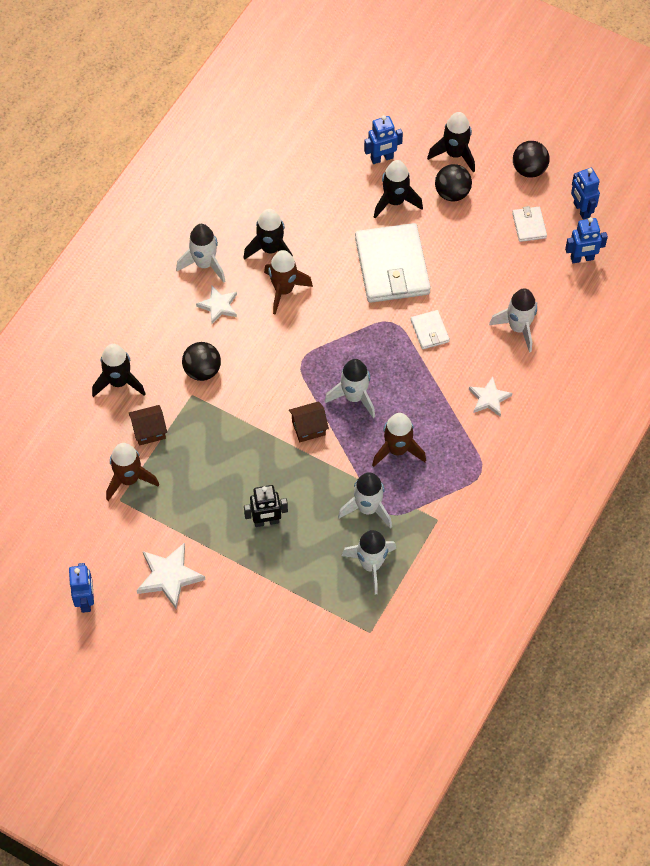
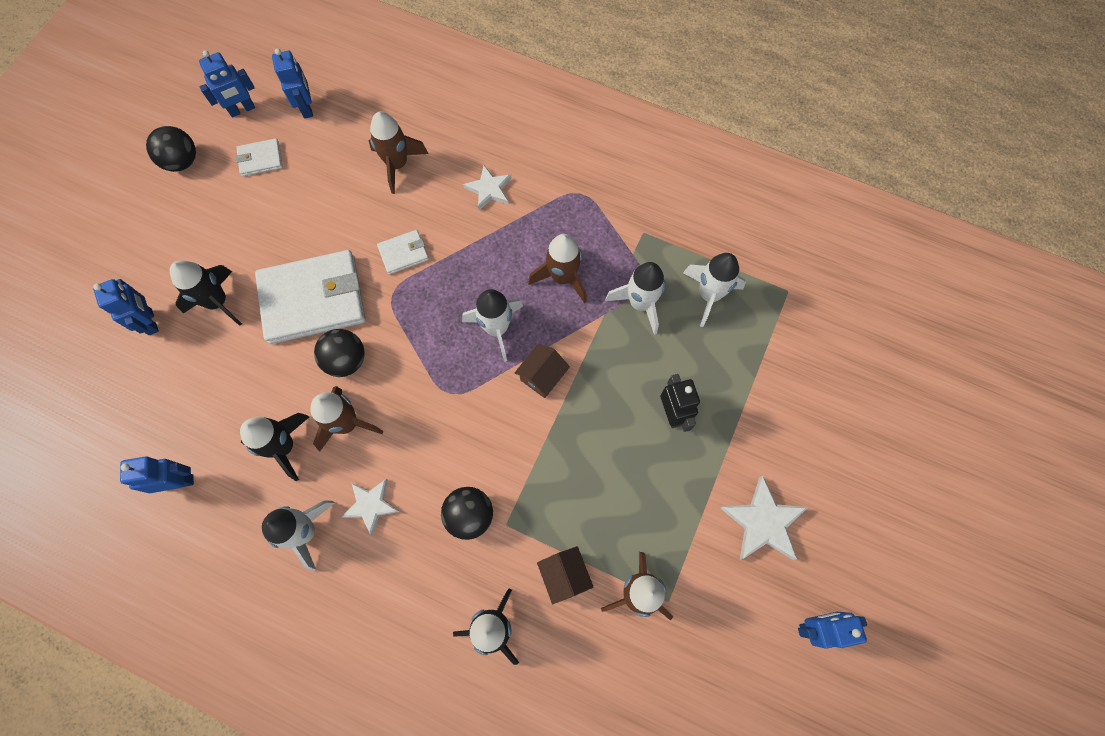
camera: 95 degrees left, 10 degrees up
(252, 184) = (178, 481): none -> blue robot
(308, 428) = (542, 376): brown house -> brown house turned 60 degrees clockwise
(452, 193) = (210, 240): black ball -> black ball (346, 360)
(455, 154) = (152, 240): black rocket -> none
(518, 328) = (397, 165): white rocket -> brown rocket

